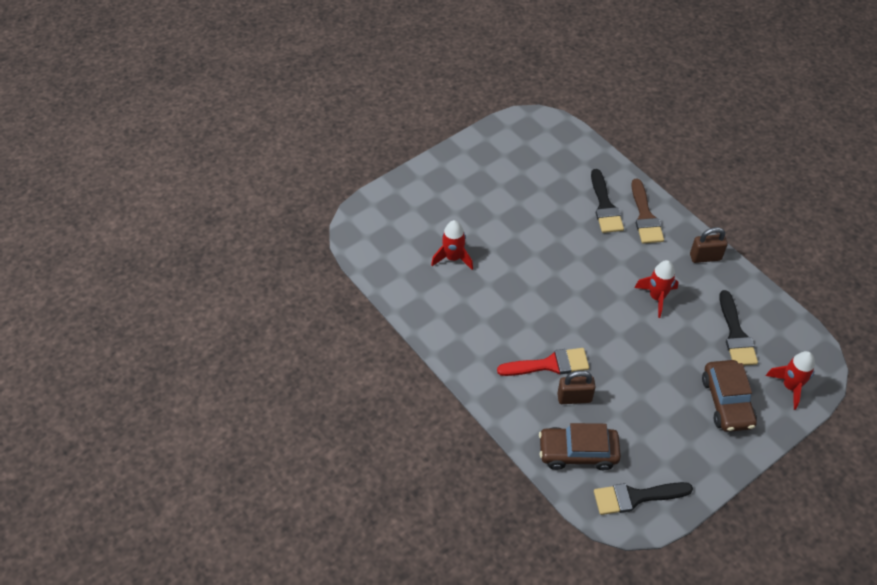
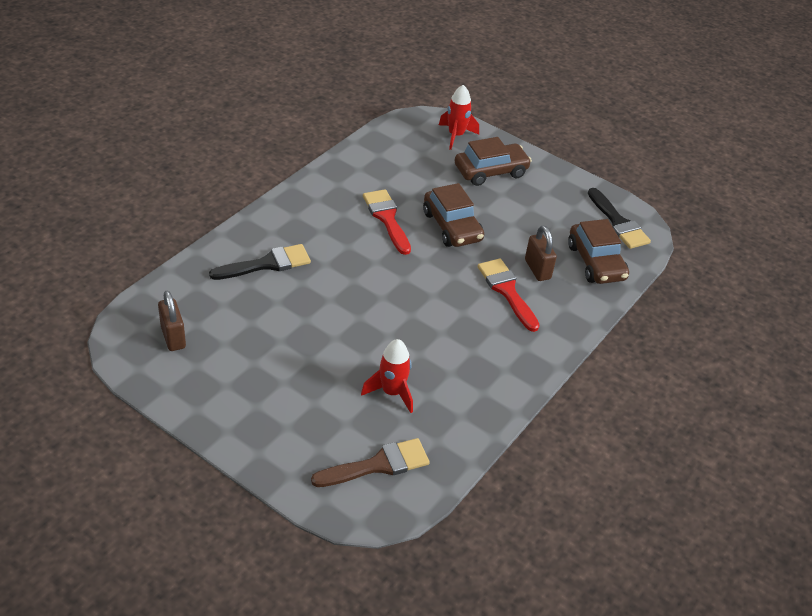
camera: 110 degrees left, 10 degrees down
(641, 345) = (452, 226): none -> brown car
(645, 216) = (274, 231): brown brush -> brown brush (378, 465)
(656, 297) = (387, 218): red rocket -> red brush
(705, 257) = (320, 186): brown padlock -> brown padlock (173, 337)
(736, 334) = (412, 166): black brush -> none

